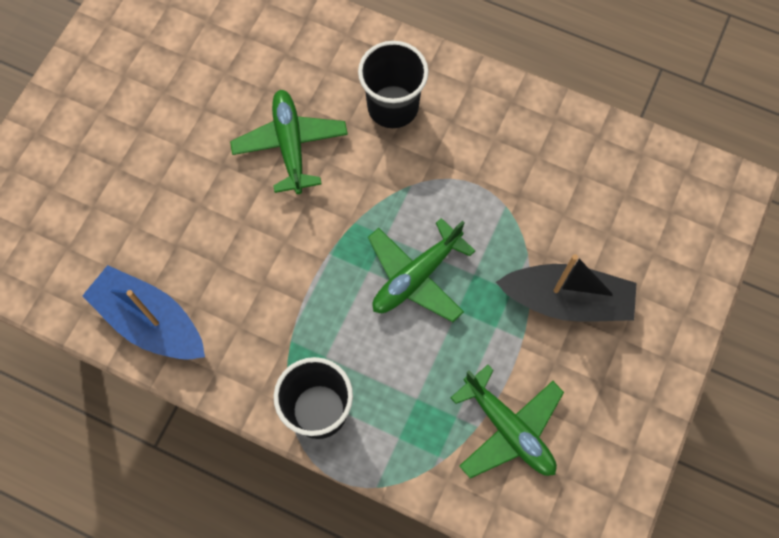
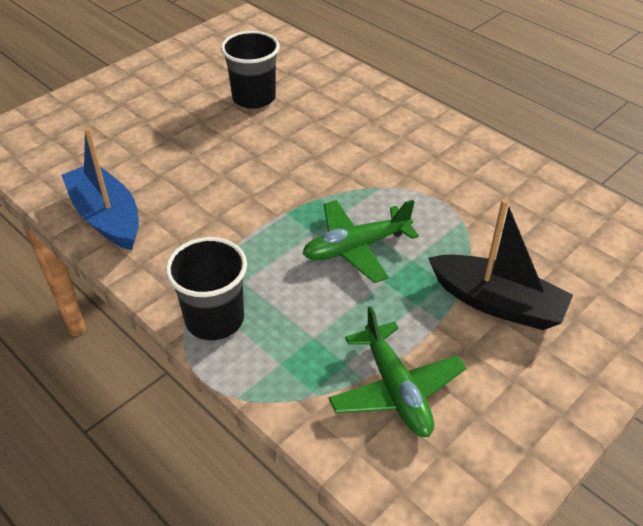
camera: 20 degrees right, 25 degrees down
(290, 145) = (289, 139): green plane -> none
(393, 107) = (387, 136): black cup -> black cup (254, 98)

